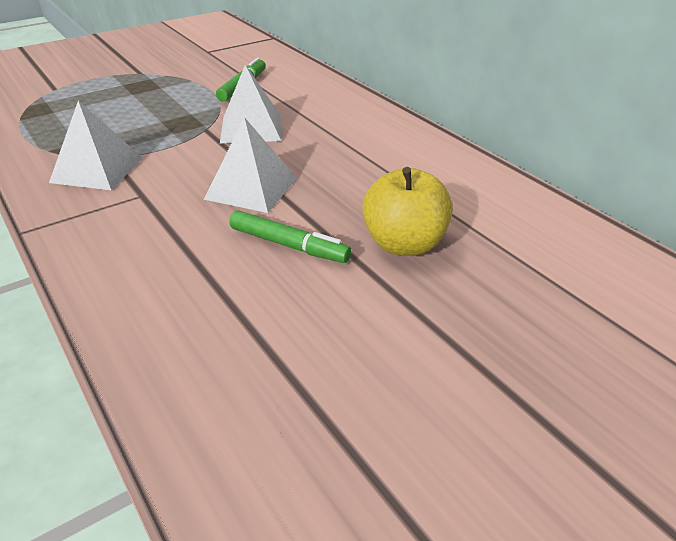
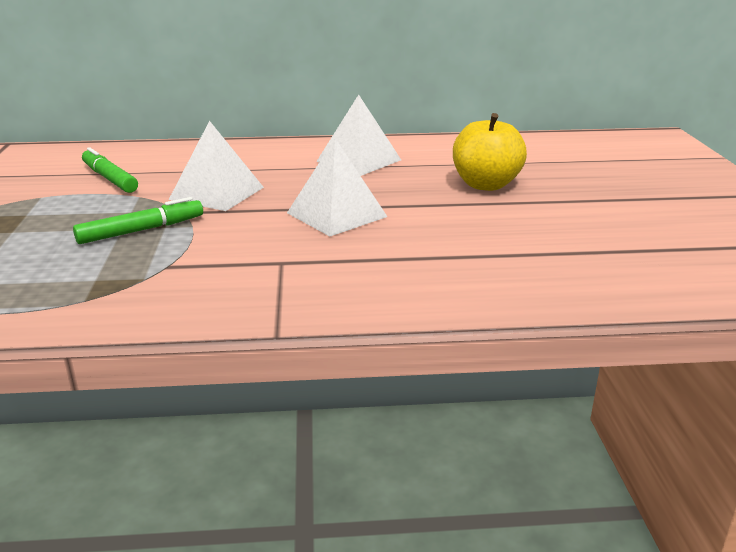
camera: 60 degrees left, 10 degrees down
(97, 169) = (188, 276): white pyramid -> white pyramid (359, 160)
(289, 245) = (447, 219): green marker -> green marker (141, 230)

